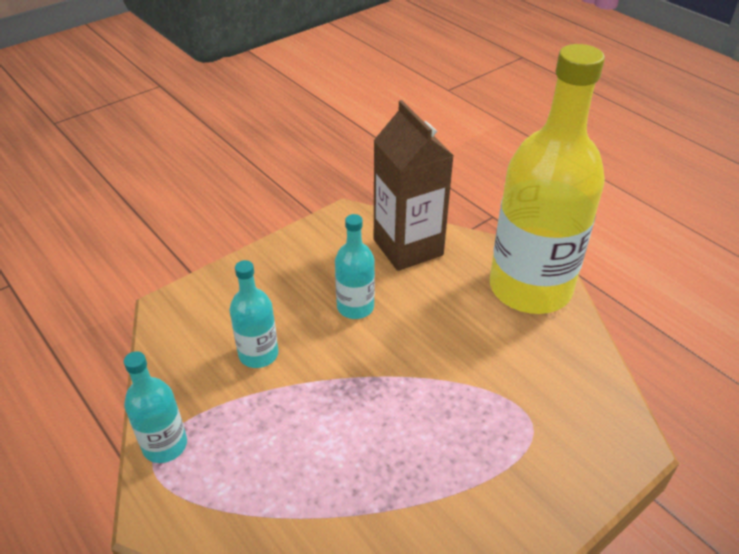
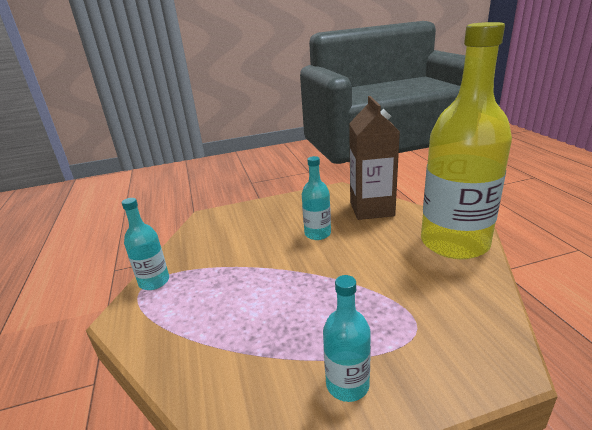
camera: 25 degrees right, 15 degrees down
(258, 354) = (241, 247): turquoise bottle -> turquoise bottle (347, 384)

